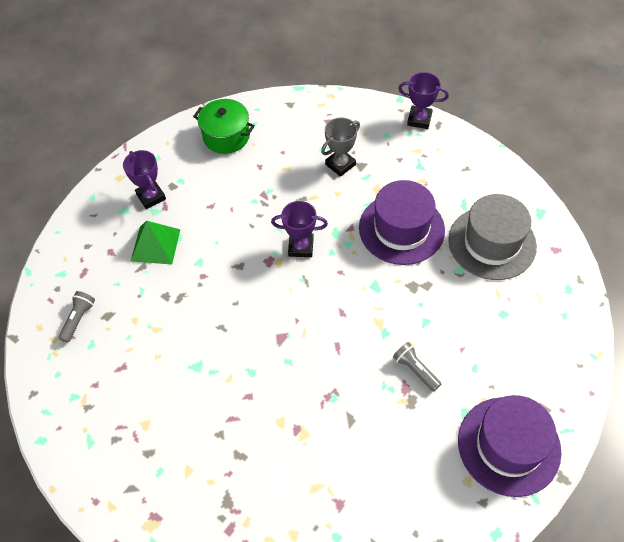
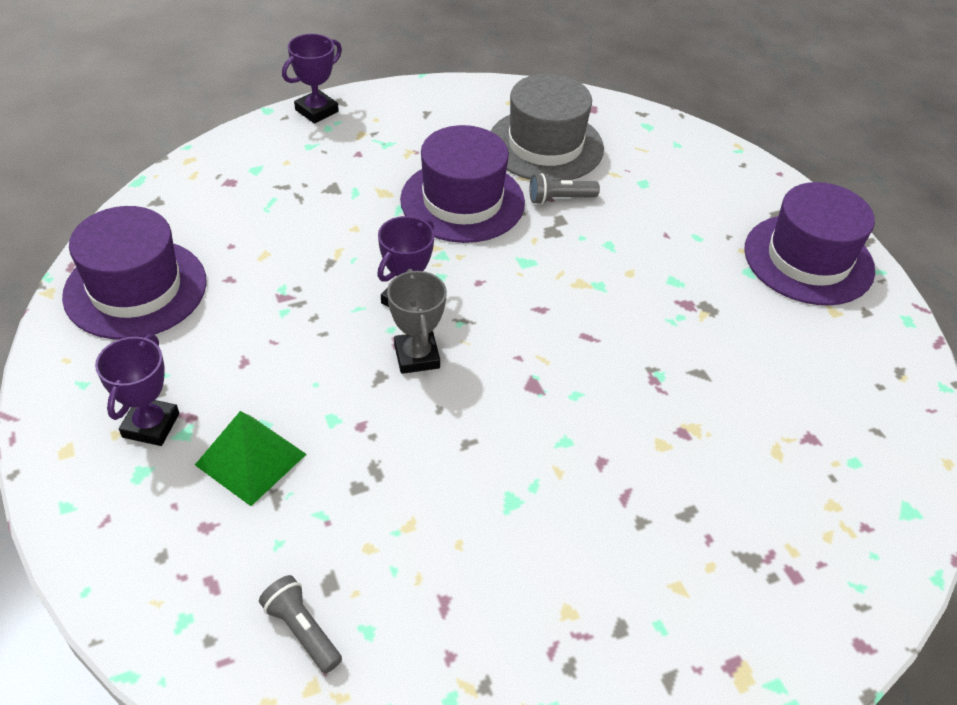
camera: 65 degrees left, 10 degrees down
(151, 196) = (151, 425): purple trophy -> purple trophy turned 75 degrees counterclockwise
(226, 136) = (135, 288): green pot -> purple hat
(340, 164) = (312, 204): grey trophy -> grey trophy (417, 356)
(415, 370) = (668, 284): grey flashlight -> grey flashlight (560, 199)

